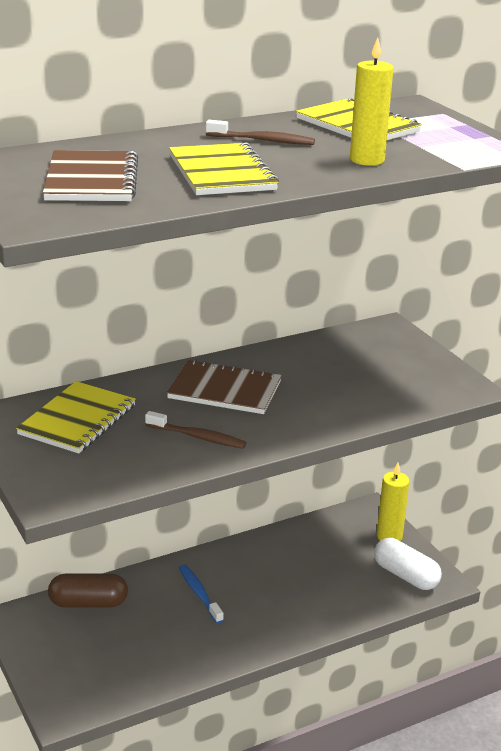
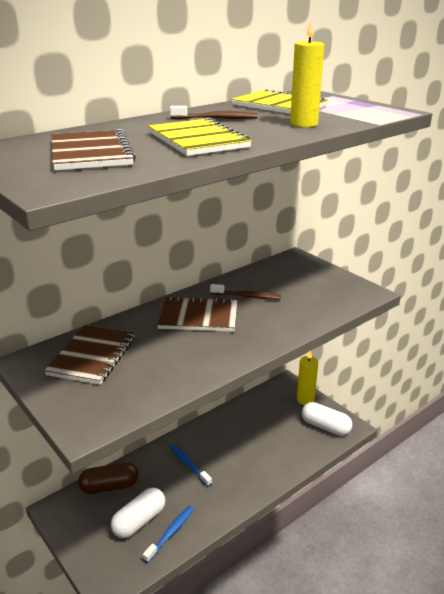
camera: 10 degrees left, 0 degrees up
(77, 420) = (92, 356): yellow notebook -> brown notebook
(117, 648) = (139, 521): none -> white capsule
(154, 669) = (171, 533): none -> blue toothbrush
(198, 437) = (191, 356): brown toothbrush -> brown toothbrush (247, 296)

